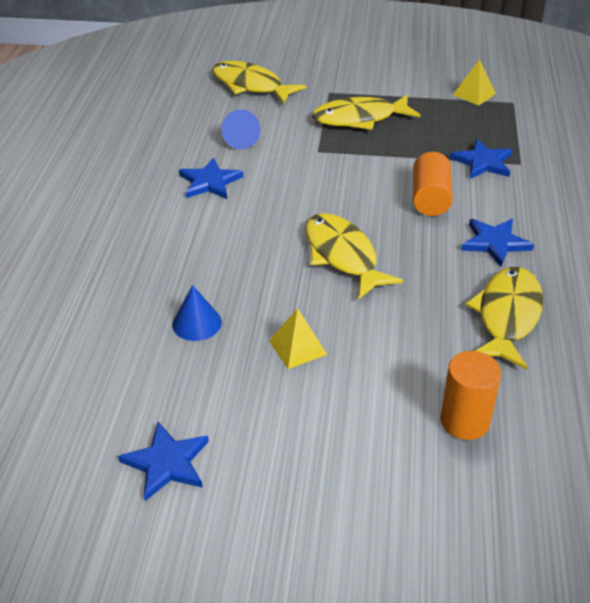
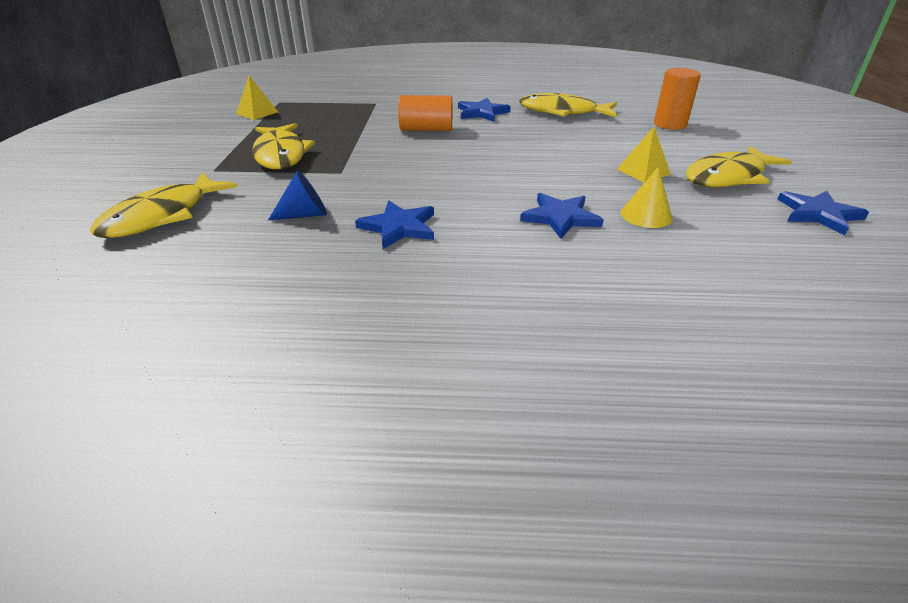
camera: 95 degrees left, 5 degrees down
(197, 323) = (646, 215): blue cone -> yellow cone
(343, 256) = (516, 158): yellow fish -> yellow fish (728, 177)
(483, 162) = (372, 113): blue star -> blue star (560, 217)

